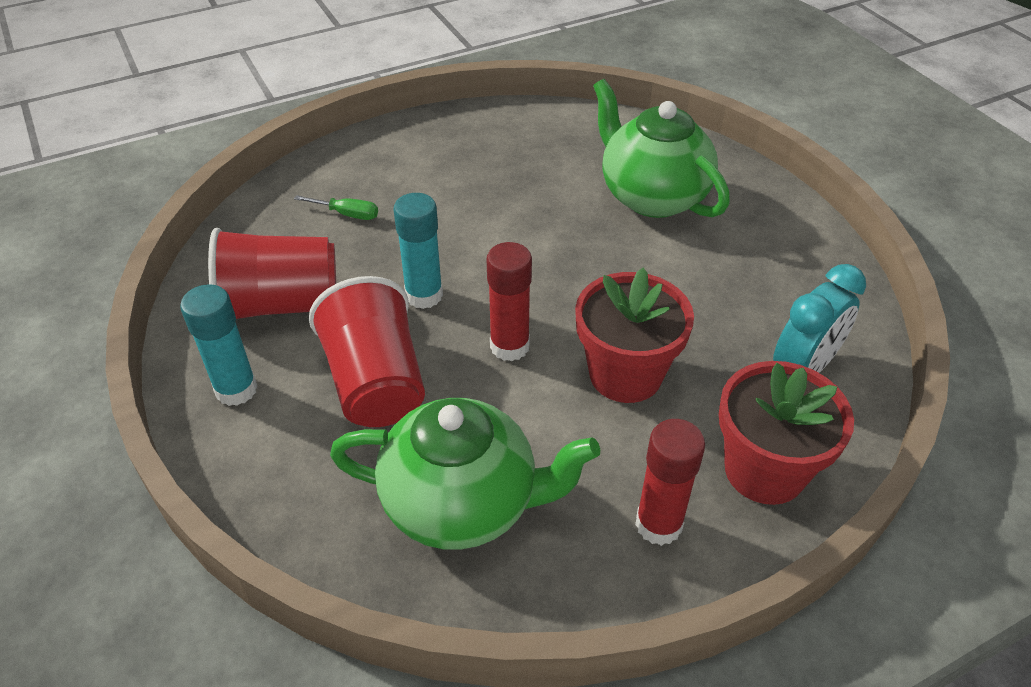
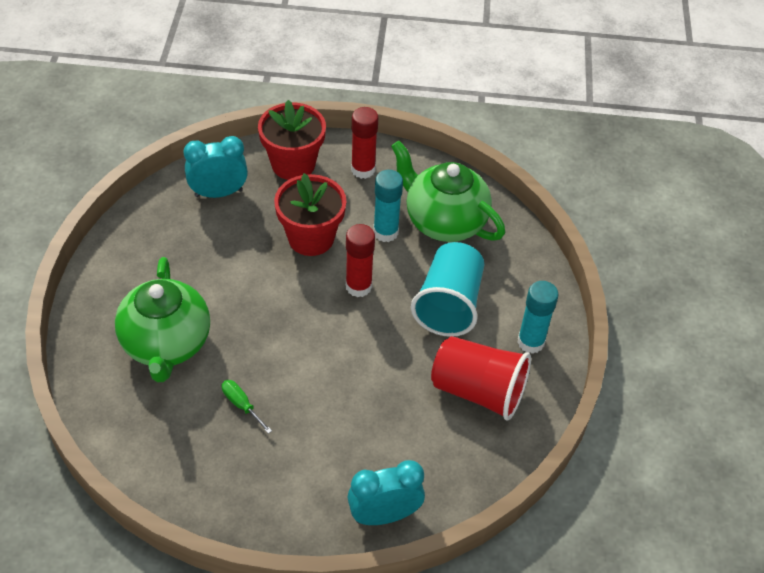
camera: 150 degrees left, 5 degrees up
(320, 171) = (384, 515): none -> turquoise clock
(347, 214) = (390, 451): green screwdriver -> green screwdriver (241, 405)
(376, 383) = (449, 304): red cup -> turquoise cup
(424, 295) = (383, 348): turquoise glue stick -> turquoise glue stick (385, 232)

